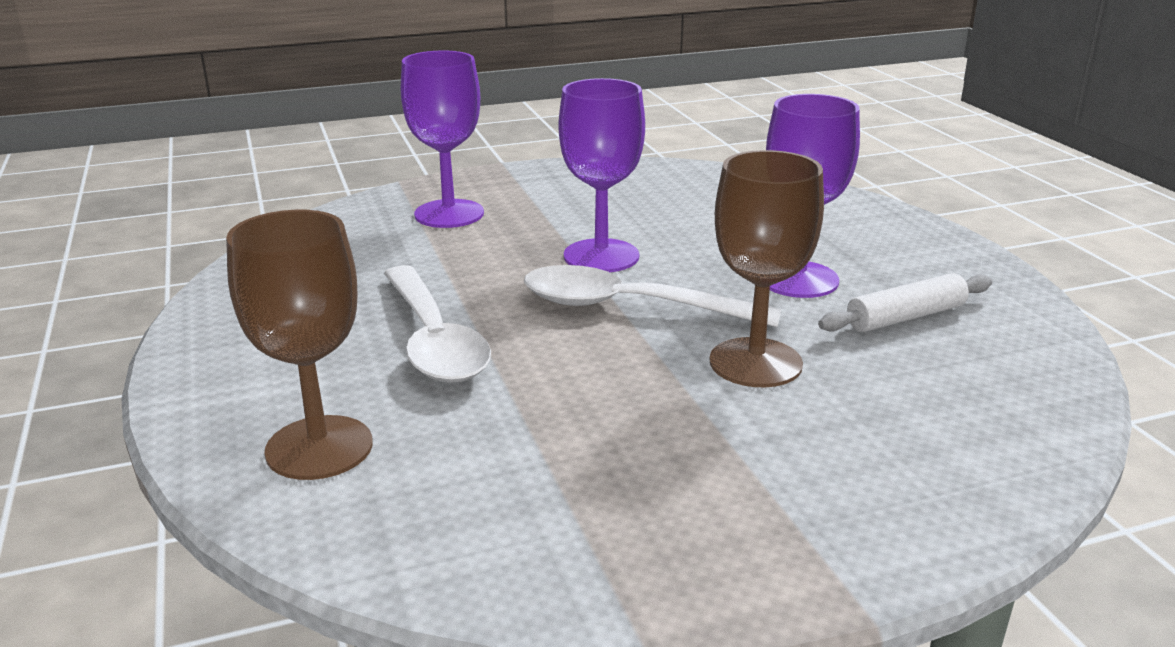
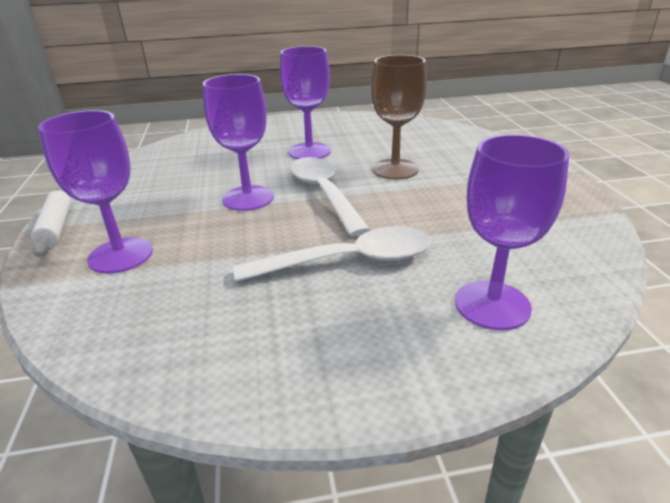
camera: 80 degrees left, 5 degrees up
(319, 448) = (492, 305): brown goblet -> purple goblet
(631, 307) = (324, 194): white spoon -> white spoon turned 135 degrees clockwise
(905, 317) = (357, 136): white rolling pin -> white rolling pin (56, 227)

